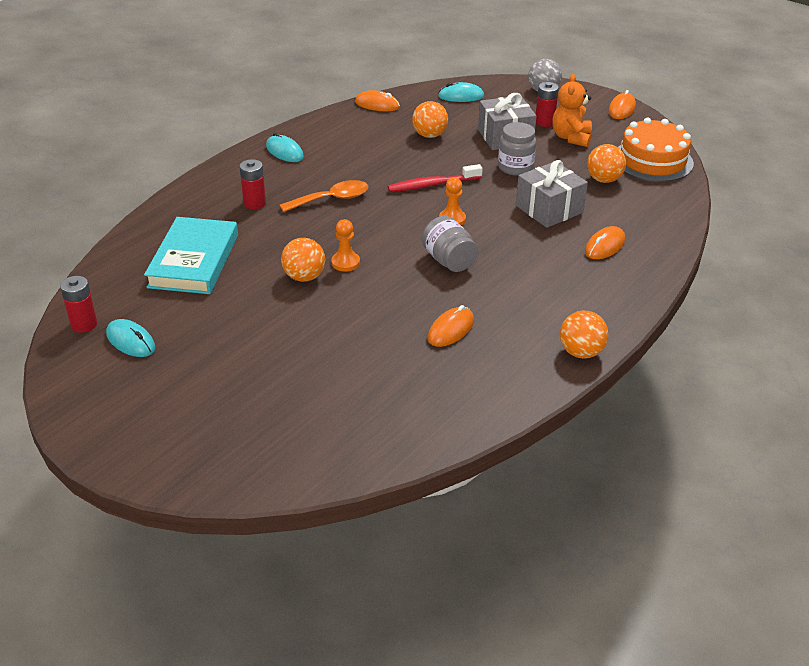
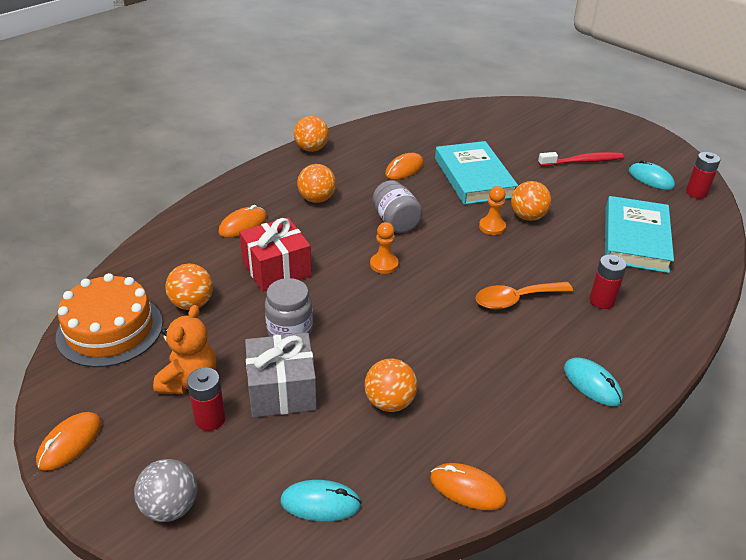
camera: 175 degrees left, 0 degrees up
(362, 324) = (473, 177): none -> turquoise book
(432, 184) = (399, 312): red toothbrush -> red toothbrush (583, 161)
(542, 280) = (317, 199): none -> orange ball
(549, 209) = (276, 269): grey gift -> red gift

